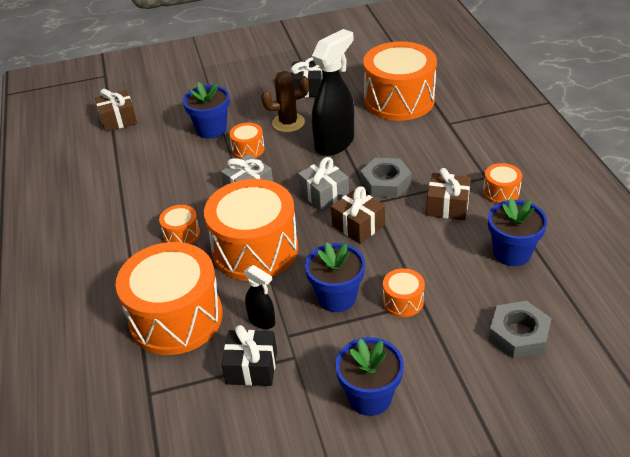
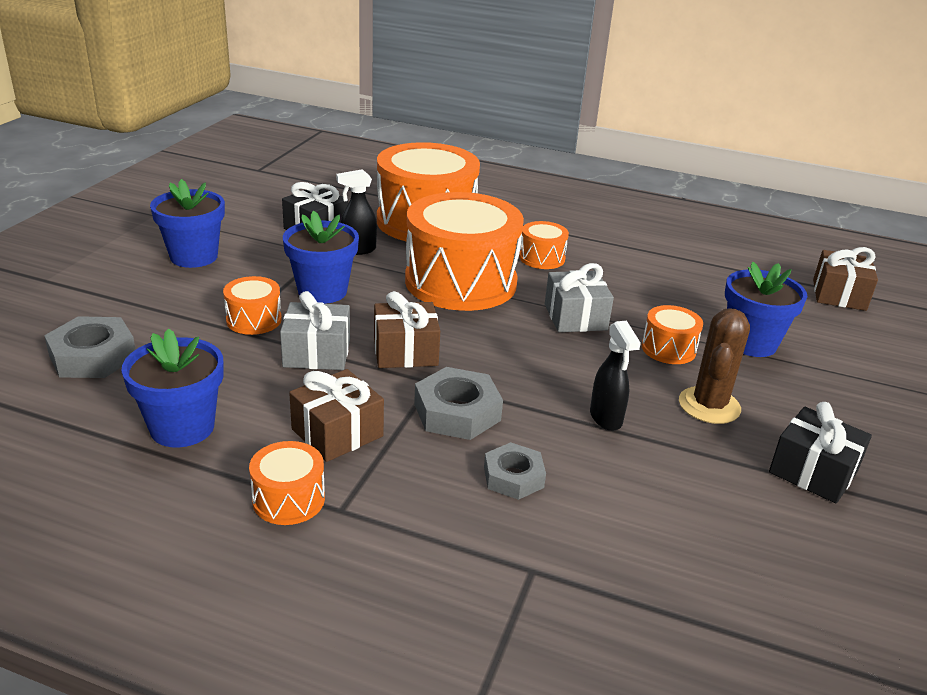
camera: 120 degrees right, 10 degrees down
(324, 194) = (496, 357): grey gift -> grey gift (317, 353)
(335, 143) = (606, 418): black spray bottle -> black spray bottle, size x0.50
(399, 100) = (676, 556): orange drum -> none
(407, 148) = (513, 477): none -> grey nut

